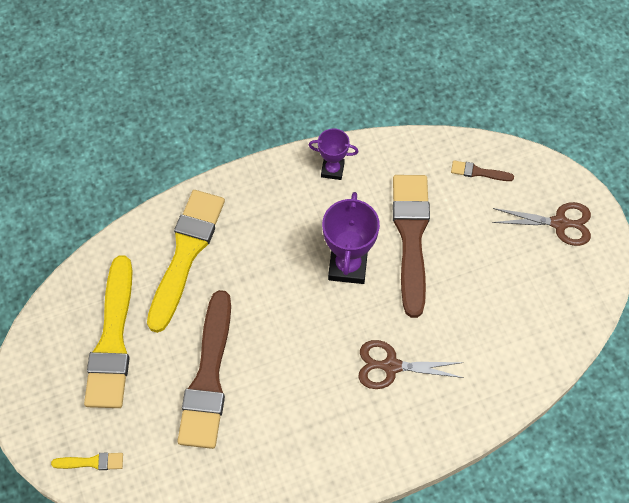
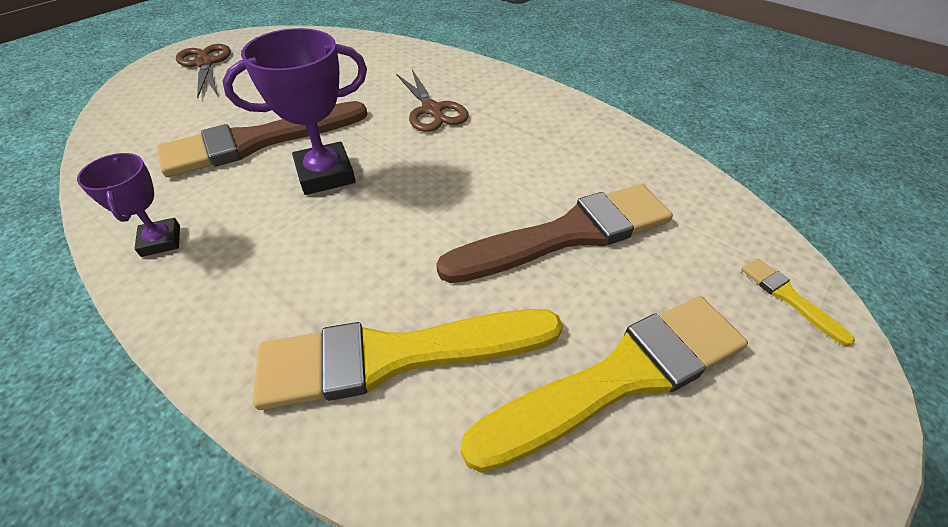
camera: 120 degrees left, 15 degrees down
(478, 172) = (143, 121): brown brush -> none

